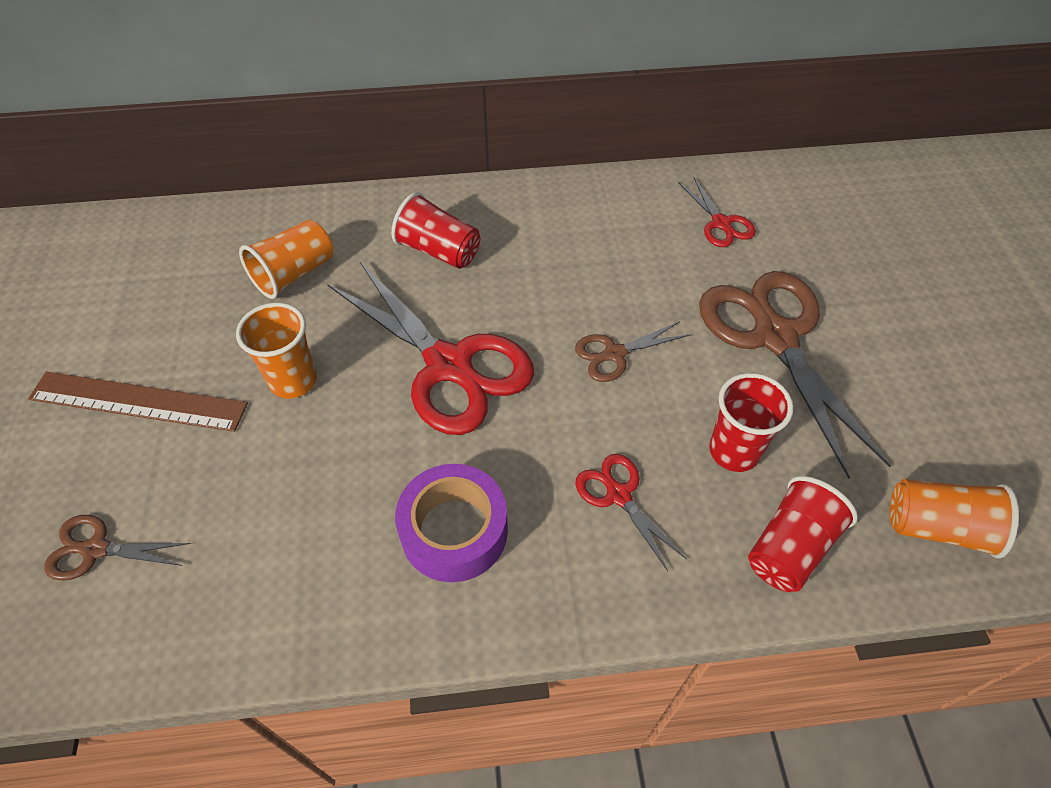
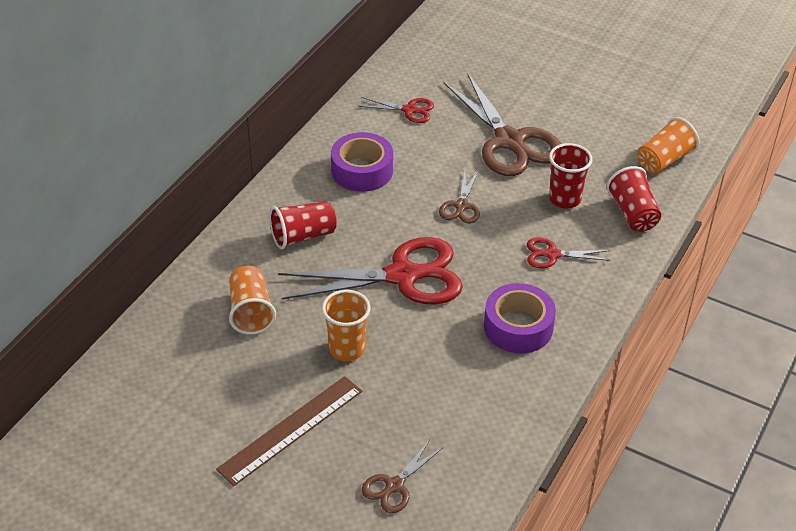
camera: 55 degrees left, 10 degrees down
(583, 240) = (362, 170): none -> purple tape
(774, 337) = (509, 141): brown scissors -> brown scissors turned 135 degrees counterclockwise

